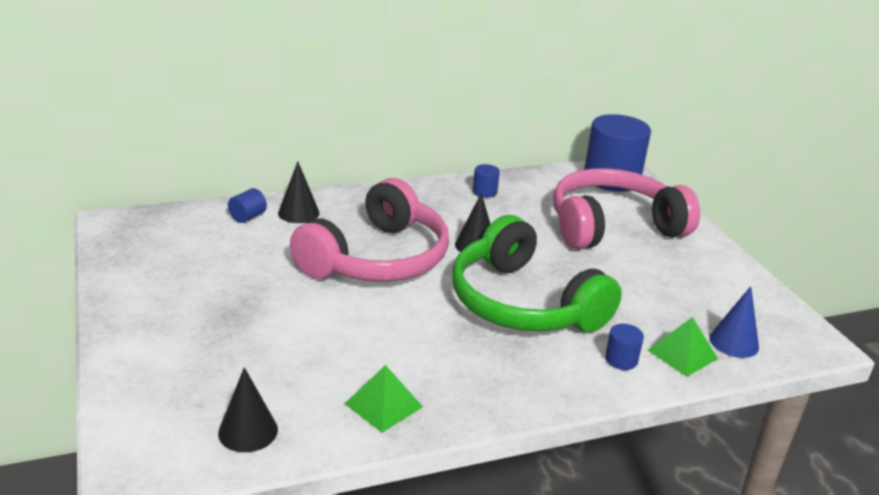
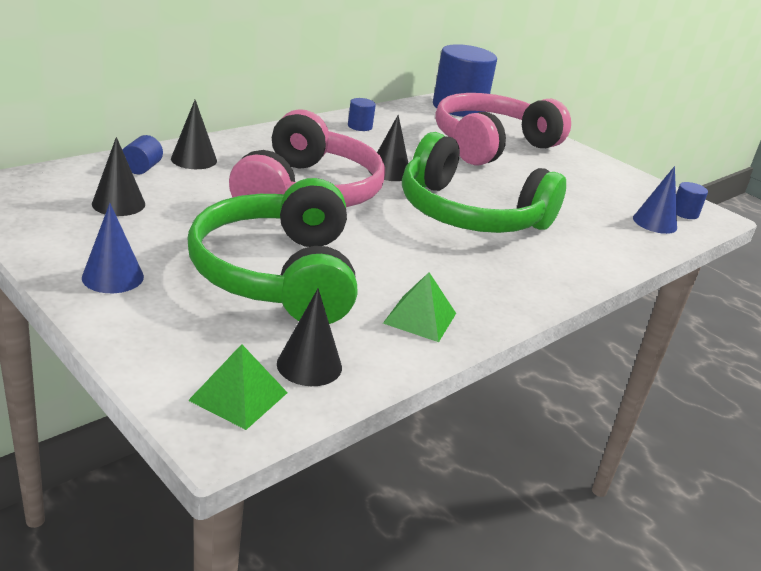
camera: 25 degrees left, 0 degrees up
(150, 318) = (113, 277): none -> blue cone
(203, 250) = (118, 204): none -> black cone
(287, 339) = (278, 274): none -> green headphones
(621, 360) = (584, 248): blue cylinder -> blue cylinder (684, 213)
(682, 354) = (626, 237): green pyramid -> green pyramid (239, 396)

